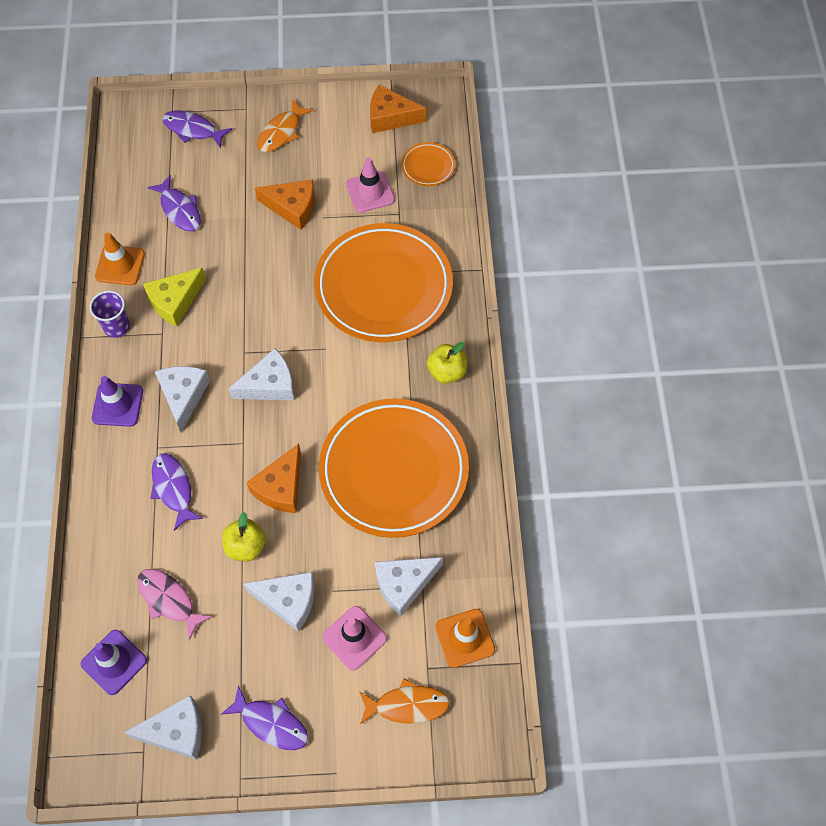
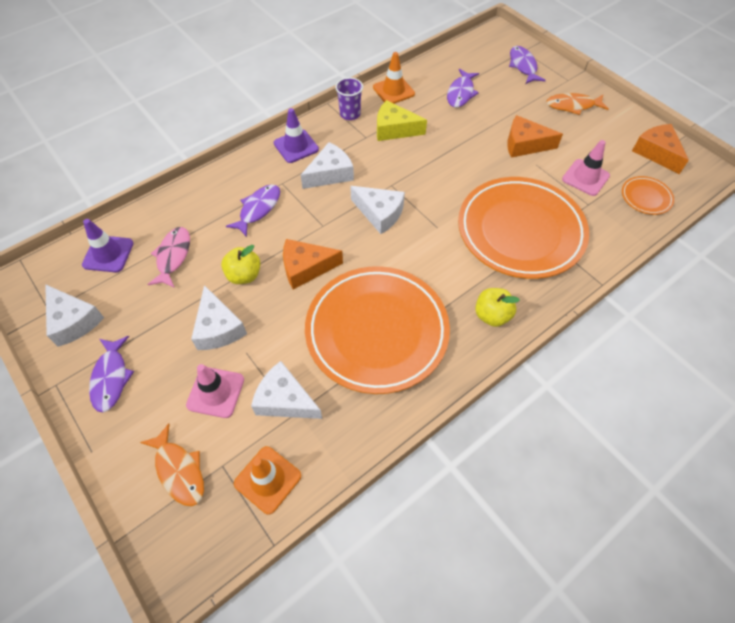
camera: 55 degrees right, 5 degrees down
(292, 208) = (525, 144): orange cheese -> orange cheese turned 120 degrees clockwise

